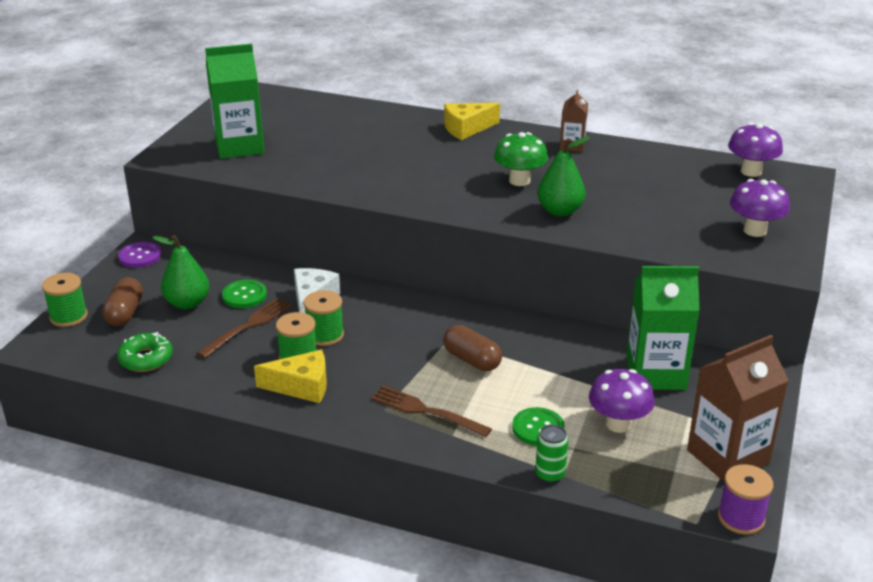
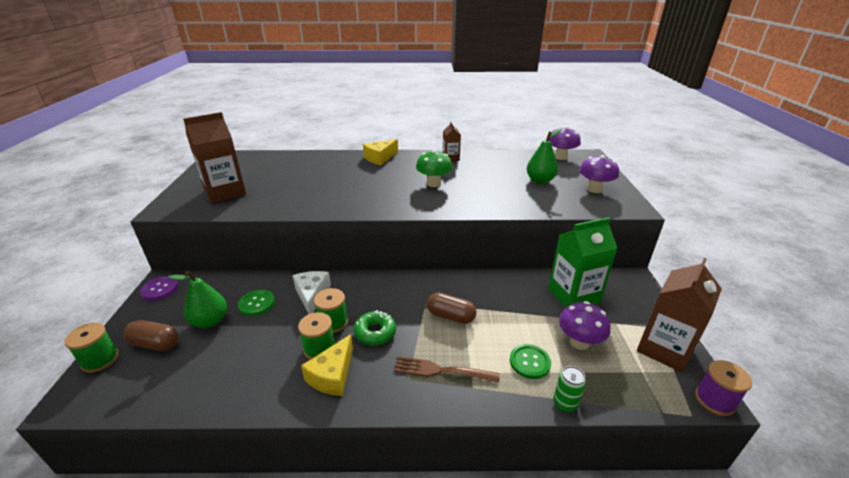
camera: 20 degrees left, 0 degrees up
(125, 313) = (155, 343): brown capsule -> brown capsule turned 60 degrees counterclockwise
(146, 359) = (183, 385): green donut -> green donut (375, 332)
(239, 146) = (225, 192): green carton -> brown carton
(248, 326) = (268, 330): brown fork -> none
(301, 386) = (332, 375): yellow cheese -> yellow cheese turned 135 degrees clockwise
(560, 211) = (472, 198): green pear -> green pear (540, 181)

